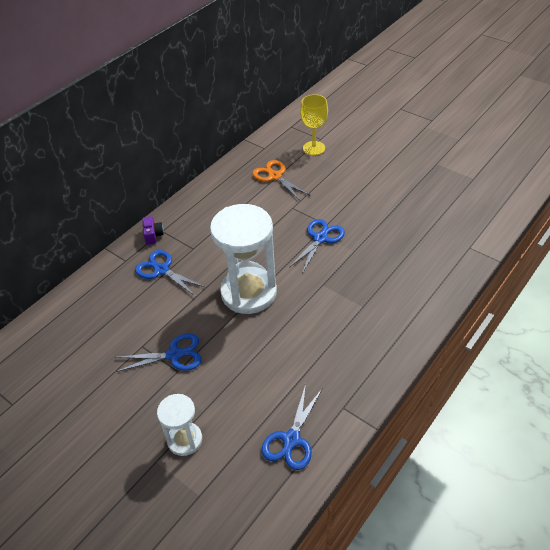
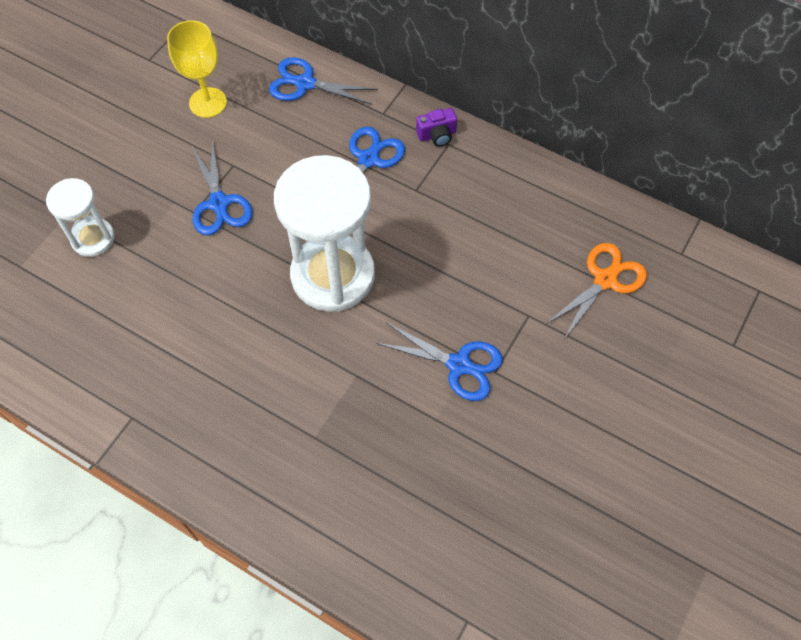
camera: 80 degrees right, 15 degrees up
(291, 440) = (86, 357): blue scissors -> blue scissors (305, 84)
(314, 148) = (701, 335): yellow goblet -> yellow goblet (208, 102)

